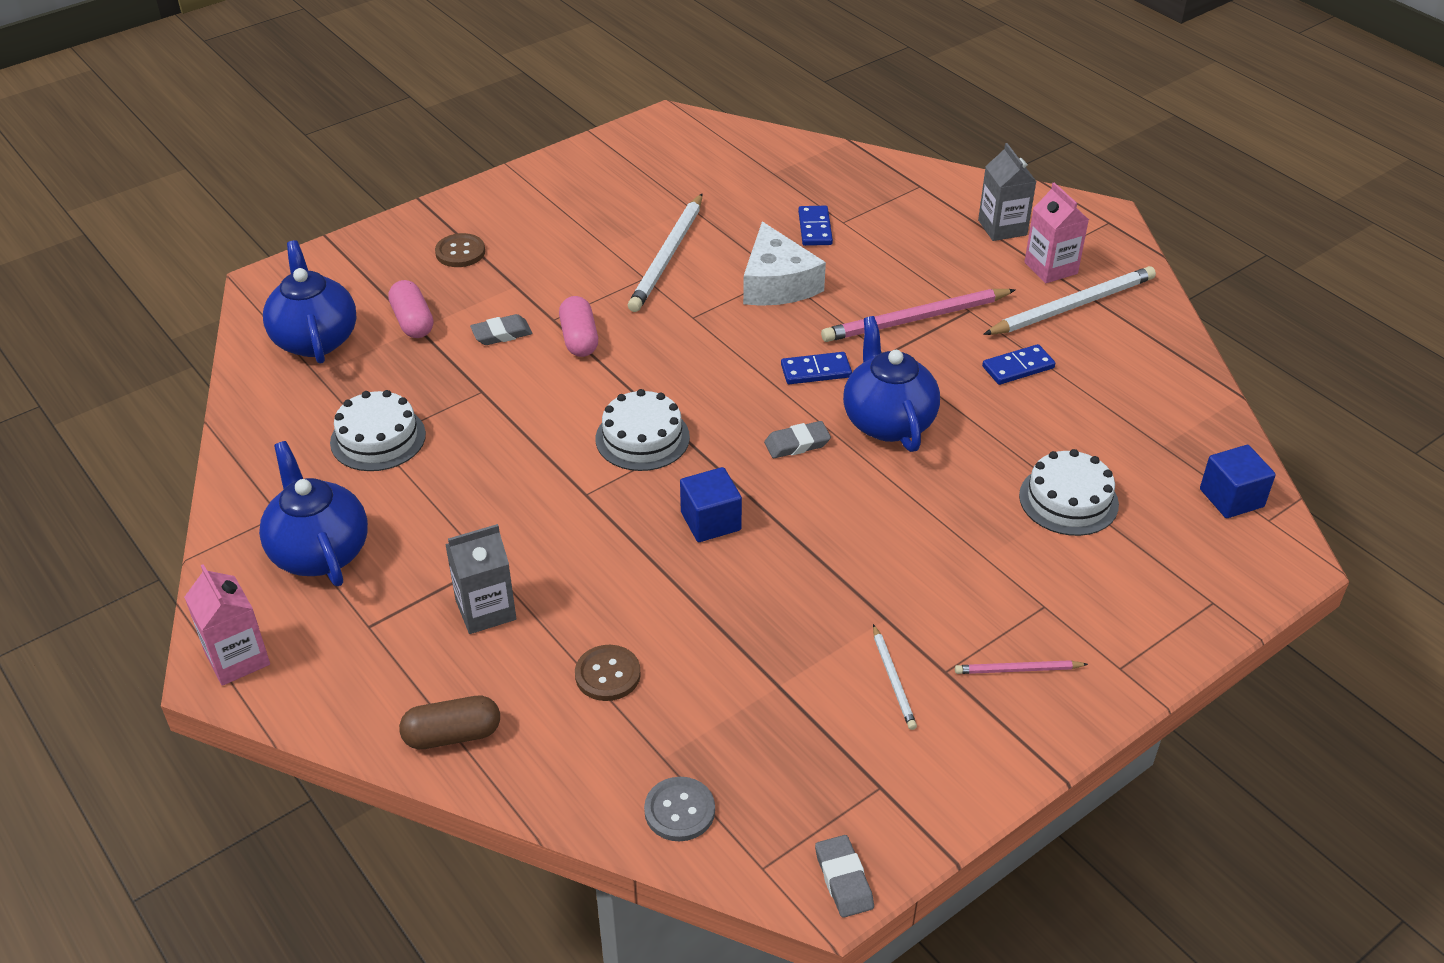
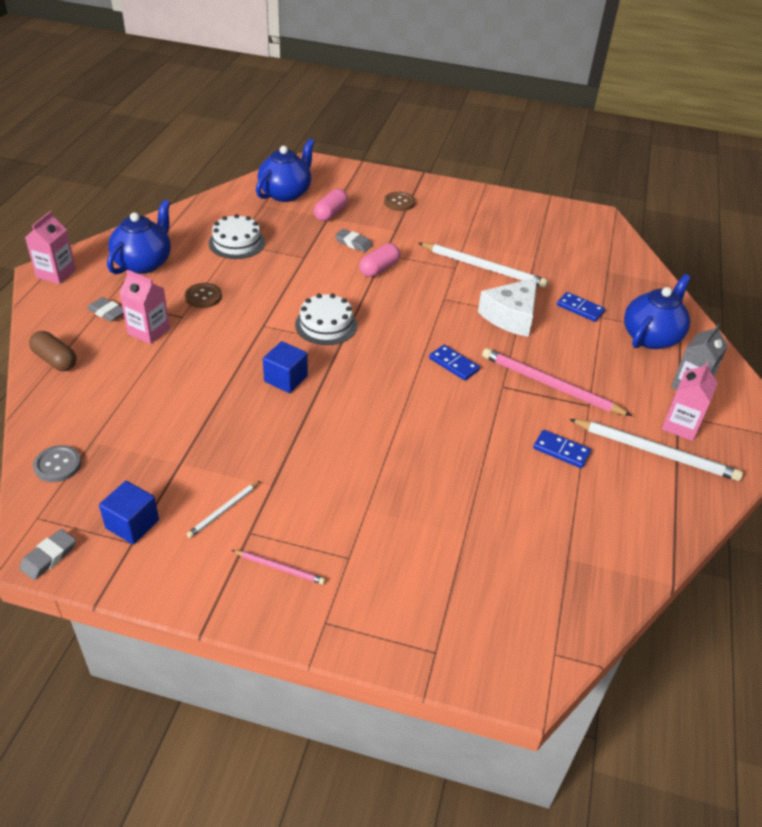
camera: 50 degrees right, 0 degrees up
(485, 610) = (149, 331): grey carton -> pink carton
(607, 674) = (137, 393): brown button -> brown button (203, 297)
(668, 256) = (483, 267): white pencil -> white pencil turned 135 degrees counterclockwise
(797, 444) = (383, 384): grey eraser -> grey eraser (107, 312)
(815, 228) = (580, 309): blue domino -> blue domino turned 75 degrees clockwise
(887, 421) = (443, 413): blue teapot -> blue teapot (651, 337)
(1018, 670) = (279, 568): pink pencil -> pink pencil turned 150 degrees clockwise
(1068, 500) = (460, 529): white cake -> none
(1231, 498) = (554, 621): blue cube -> blue cube (132, 524)

